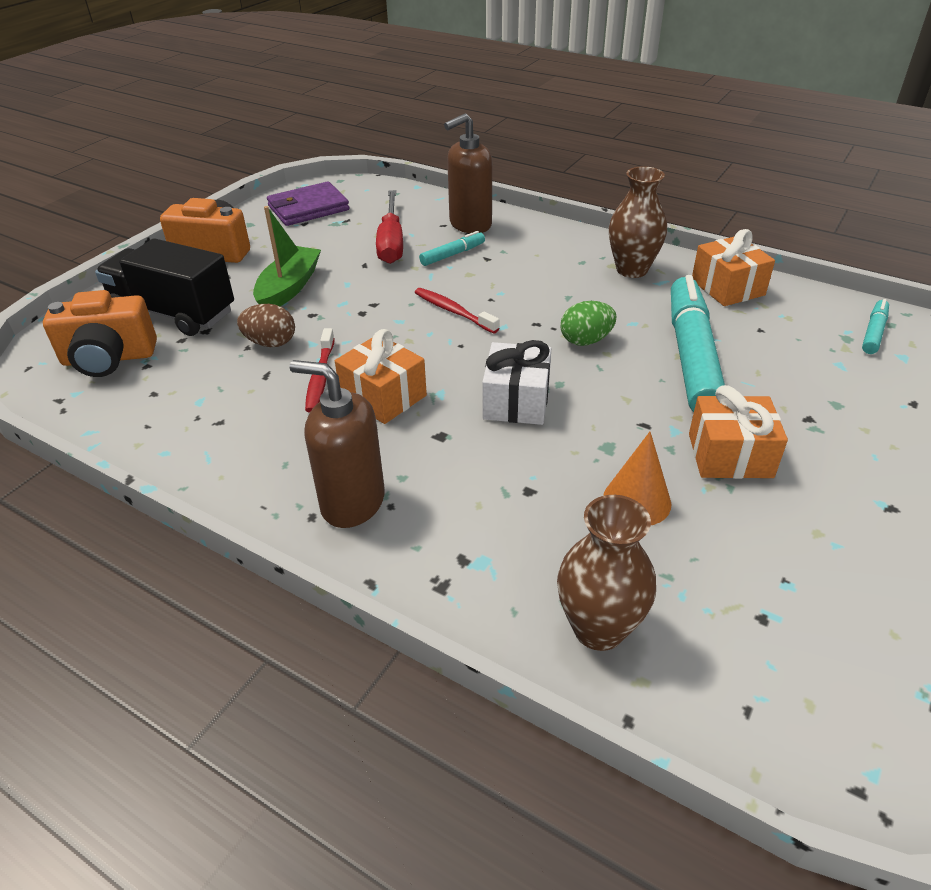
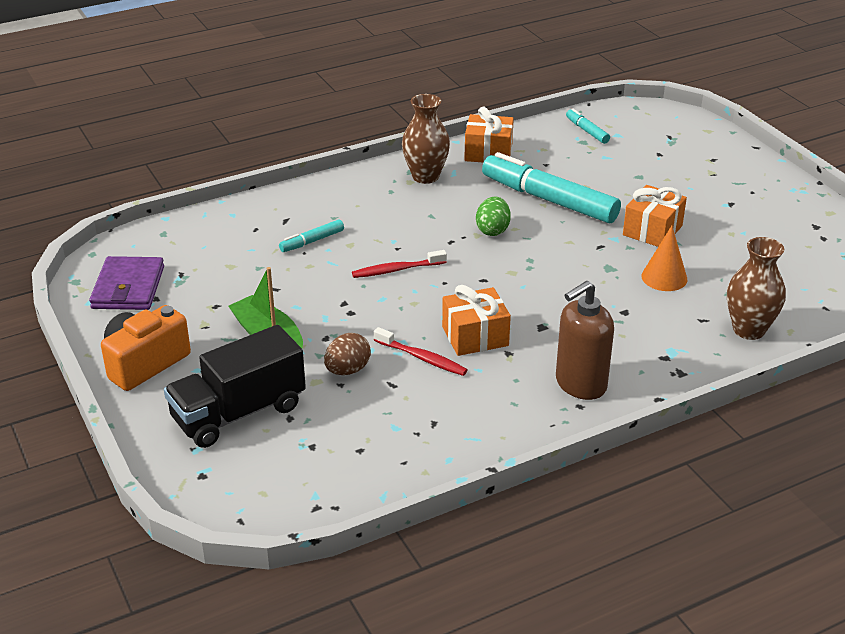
camera: 60 degrees left, 5 degrees down
(109, 358) = (277, 466): orange camera -> none
(391, 242) = (253, 263): red screwdriver -> none
(453, 255) = (312, 241): turquoise marker -> turquoise marker turned 120 degrees counterclockwise
(470, 224) = (272, 216): brown soap dispenser -> none
(516, 401) = (533, 283): white gift -> none

